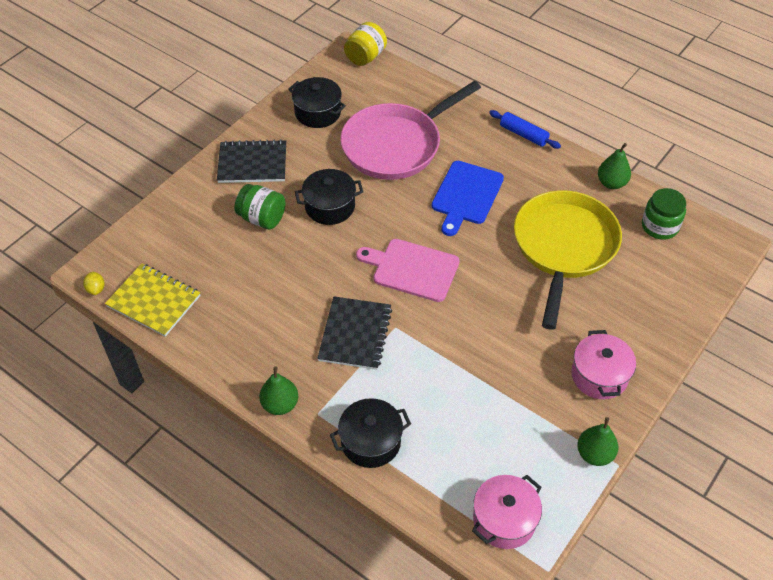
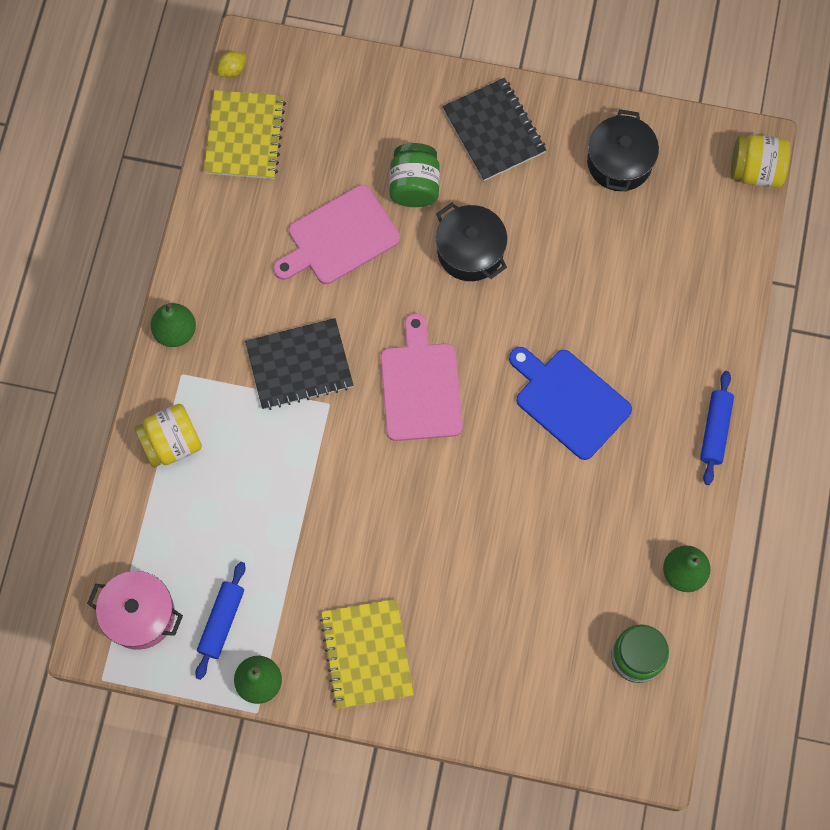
camera: 65 degrees right, 20 degrees up
(272, 274) = (339, 237): none -> pink cutting board
(371, 442) = (172, 443): black pot -> yellow jar
(396, 145) = (612, 282): pink pan -> none
(466, 195) = (569, 401): blue cutting board -> blue cutting board turned 45 degrees clockwise
(535, 462) = (221, 622): none -> blue rolling pin
(563, 248) = (541, 549): yellow pan -> none
(599, 375) = (366, 654): pink pot -> yellow notebook

